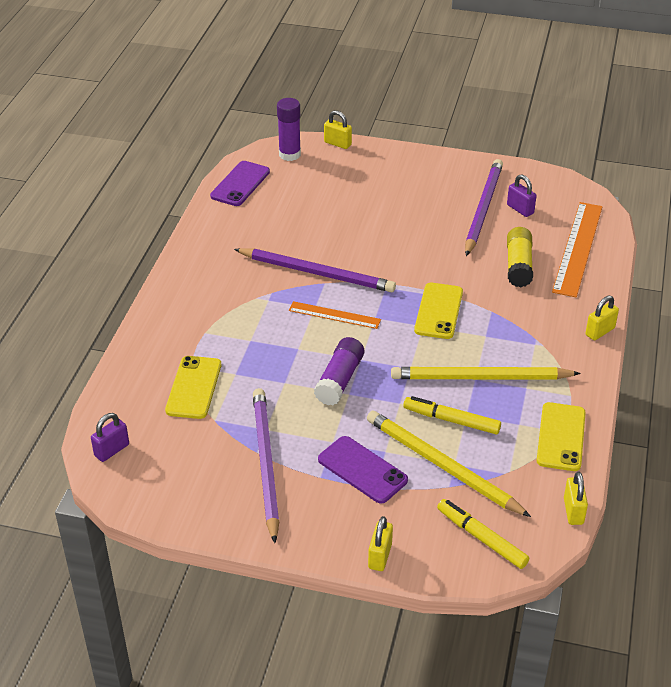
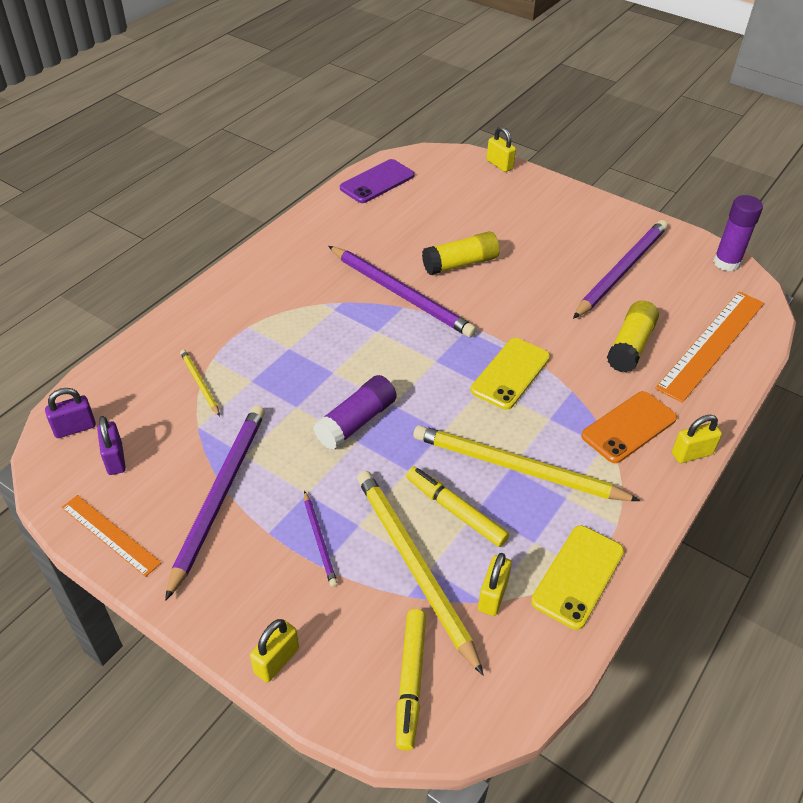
camera: 20 degrees right, 5 degrees up
(194, 387) = (200, 383): yellow phone -> yellow pencil
(289, 154) = (444, 164): purple glue stick -> purple glue stick (726, 263)
(334, 315) = (393, 345): orange ruler -> orange ruler (110, 534)
(351, 236) = (460, 263): none -> yellow glue stick
(362, 470) = (319, 540): purple phone -> purple pencil
(481, 538) = (410, 681): yellow marker -> yellow marker turned 150 degrees counterclockwise
(520, 209) = (664, 282): purple padlock -> purple padlock (115, 459)
(546, 325) = (629, 427): none -> orange phone
(573, 511) = (544, 685): yellow padlock -> yellow padlock (492, 595)

